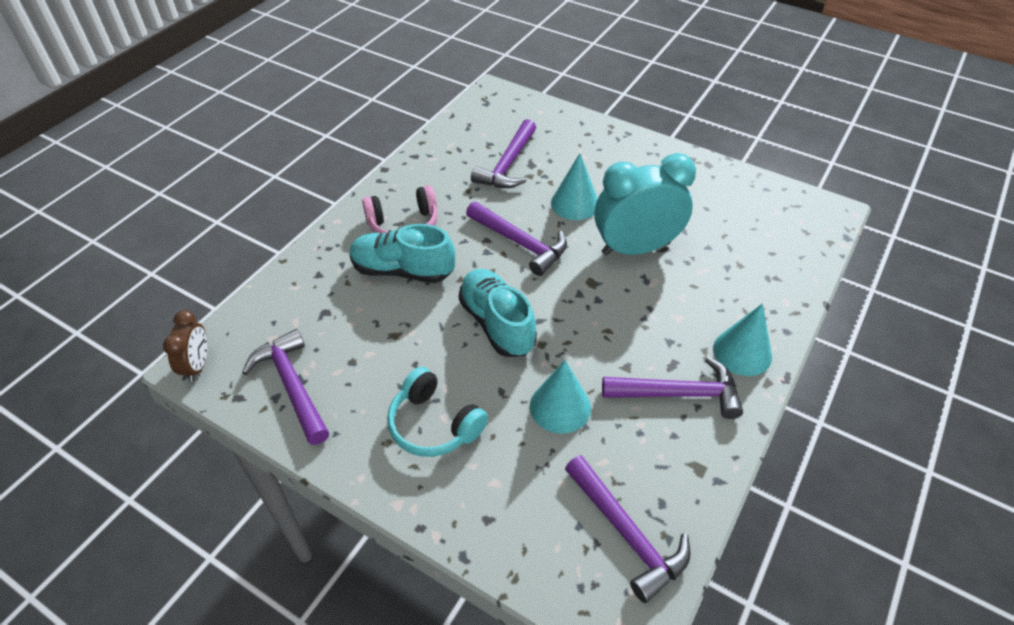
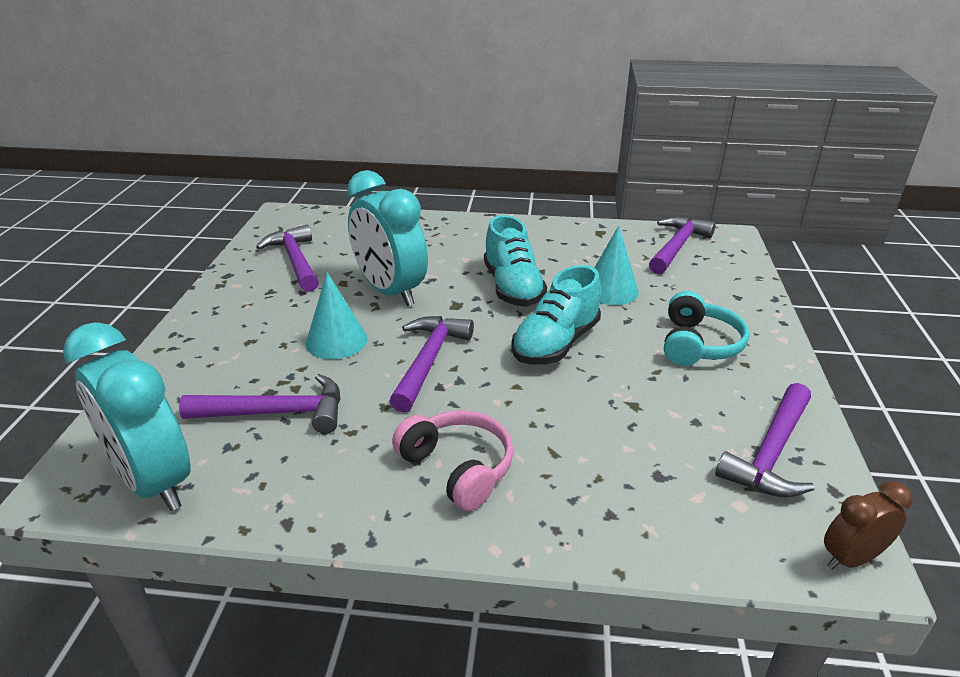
camera: 115 degrees left, 15 degrees down
(402, 270) = (539, 435): turquoise shoe -> turquoise shoe (512, 287)
(479, 118) = (154, 481): none -> turquoise clock
(678, 394) = (545, 247): purple hammer -> purple hammer (295, 261)
(742, 352) = (480, 230): turquoise cone -> none

